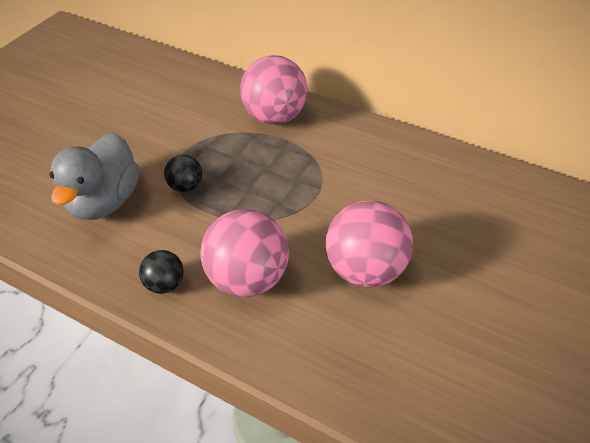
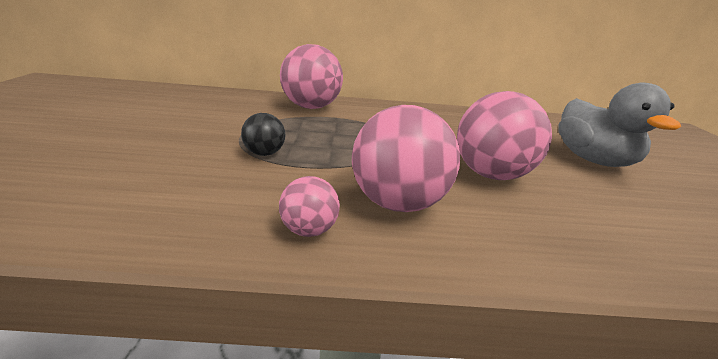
camera: 30 degrees left, 20 degrees down
(104, 201) = (169, 178): grey duck -> grey duck (593, 160)
(165, 284) = (309, 230): black ball -> pink ball

